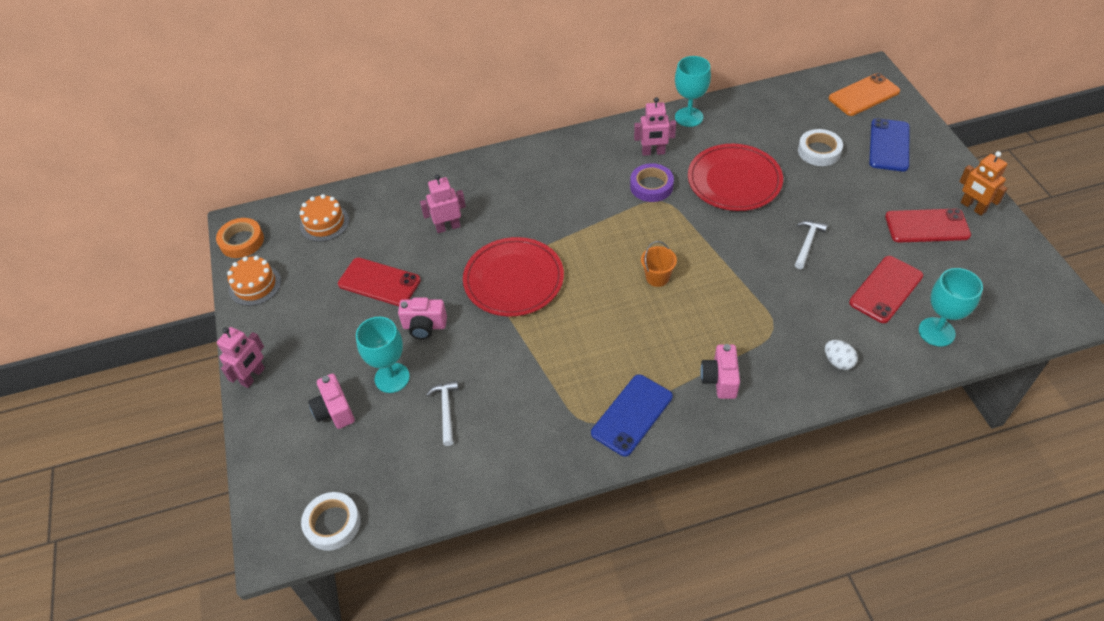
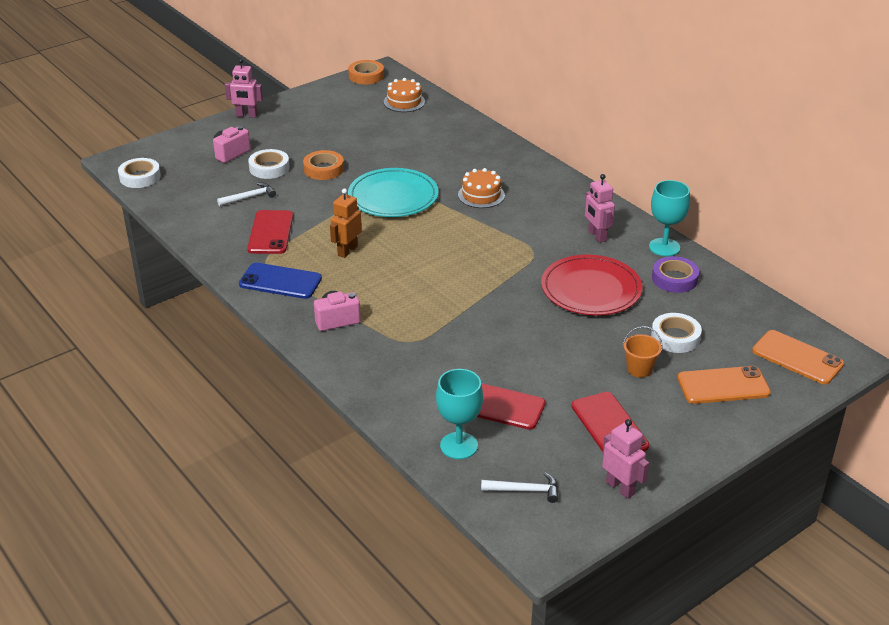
camera: 65 degrees right, 15 degrees down
(255, 285) = (327, 93): orange cake -> orange cake (481, 195)
(379, 282) = (357, 139): red phone -> red phone (270, 232)
(392, 378) = (269, 168): turquoise goblet -> white tape
(424, 326) = (324, 169): pink camera -> orange tape
(448, 227) = (433, 154): pink robot -> pink robot (620, 488)
(513, 279) = (393, 197): red plate -> turquoise plate
(651, 186) = (549, 243): purple tape -> purple tape (674, 279)
(657, 277) = (436, 267): orange bucket -> orange bucket (639, 369)
(807, 243) = (532, 347): white hammer -> white hammer (525, 490)
(838, 362) = (389, 385): white egg -> none
(889, 145) = (723, 386): blue phone -> orange phone
(972, 207) = (663, 458): orange robot -> orange robot (347, 251)

